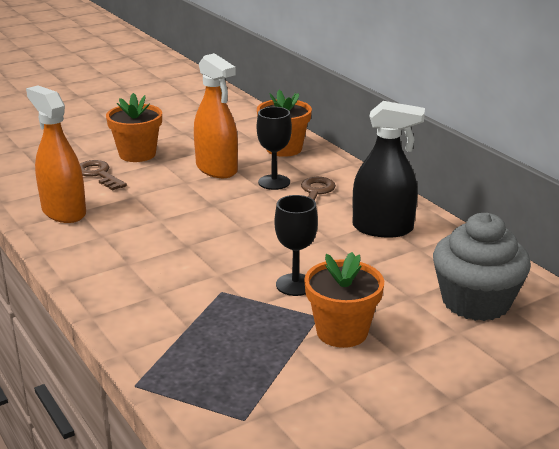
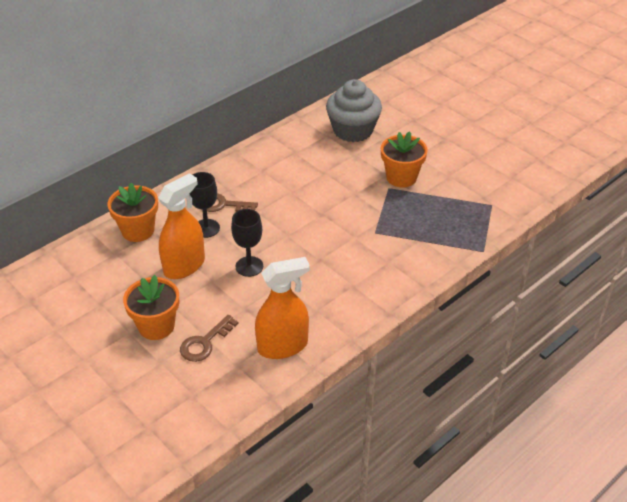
camera: 100 degrees left, 15 degrees up
(63, 212) = (282, 346): orange spray bottle -> orange spray bottle turned 150 degrees counterclockwise
(295, 285) = (357, 200): black goblet -> black goblet (249, 266)
(382, 228) = (272, 168): black spray bottle -> none

